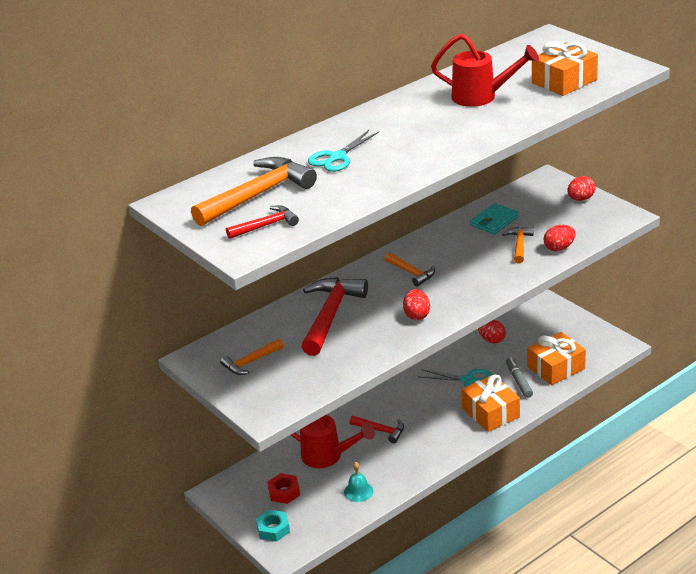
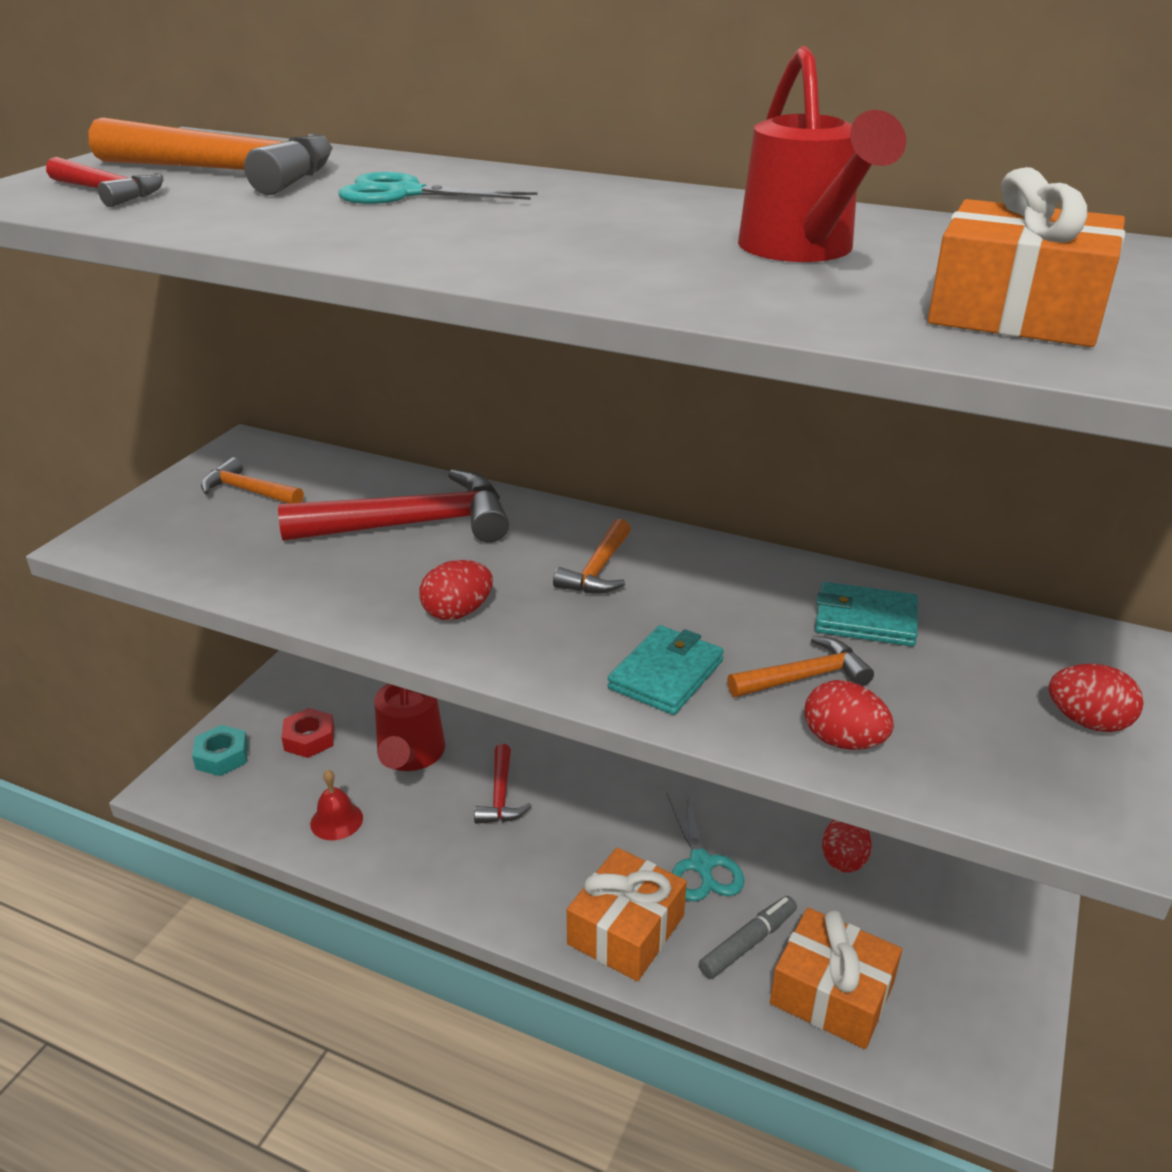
camera: 60 degrees right, 0 degrees up
(358, 491) = (336, 820): turquoise bell -> red bell
(496, 274) = (666, 675): none -> turquoise wallet

